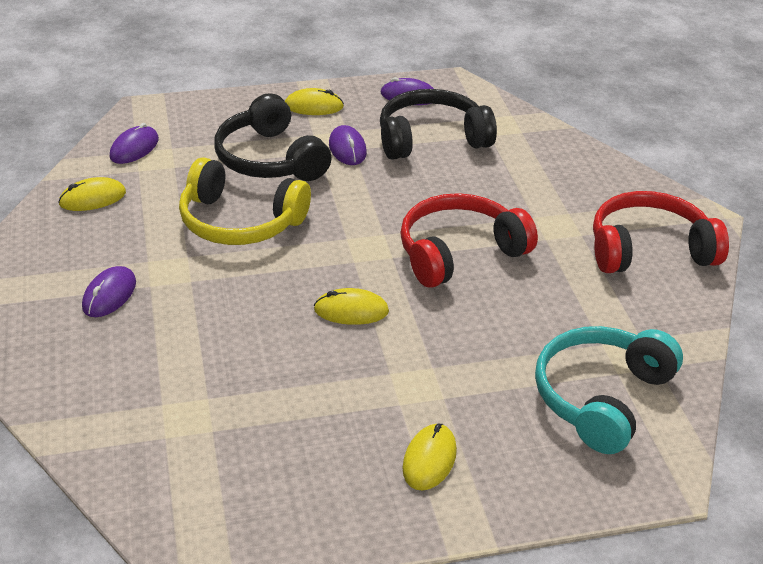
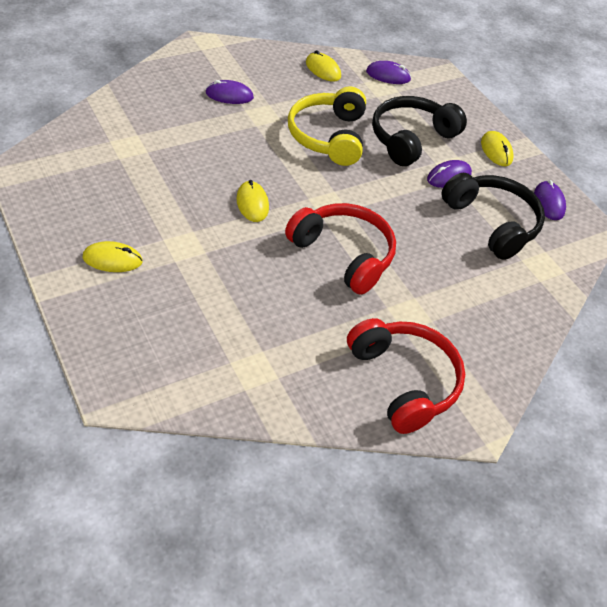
camera: 70 degrees right, 10 degrees up
(601, 397) = (198, 352): turquoise headphones -> none

